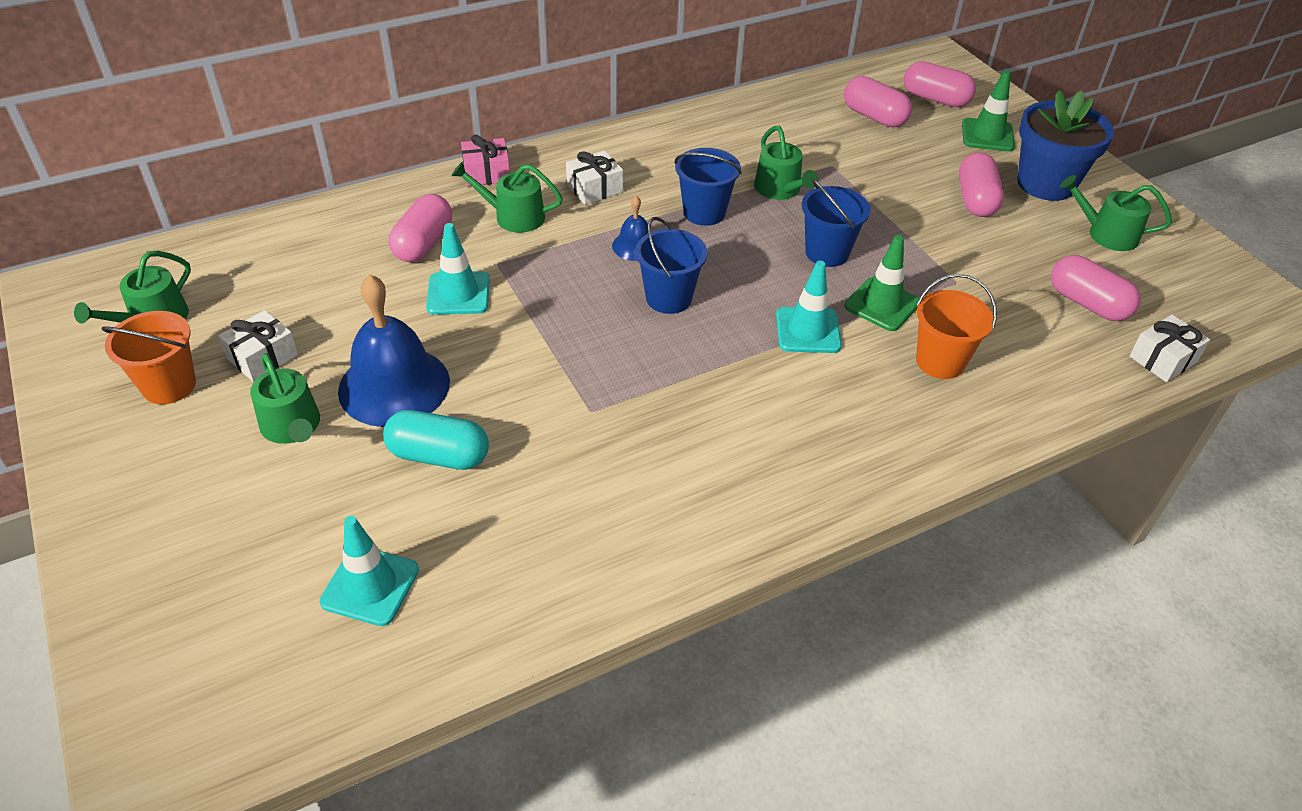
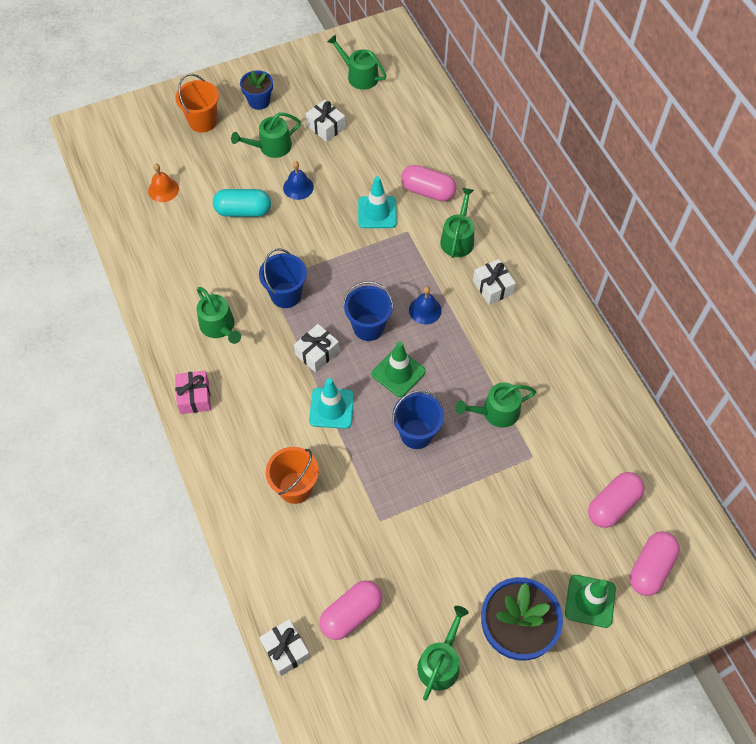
camera: 95 degrees right, 15 degrees up
(169, 385) = (306, 92): orange bucket -> orange bucket (202, 122)
(170, 452) = (259, 101): none -> blue flower pot
(370, 586) = (163, 189): turquoise traffic cone -> orange bell
(394, 386) = (298, 187): blue bell -> blue bell, size x0.49
(439, 455) = (243, 211): turquoise capsule -> turquoise capsule turned 75 degrees clockwise
(487, 173) = (509, 222): pink gift -> pink gift (194, 397)
(685, 468) = (219, 326): none -> green watering can
(704, 212) = (465, 356): blue bucket -> blue bucket (286, 295)
(719, 349) = (317, 353): none -> white gift
(882, 304) = (356, 461): green traffic cone -> green traffic cone (398, 373)
(975, 200) = (487, 563): pink capsule -> none

